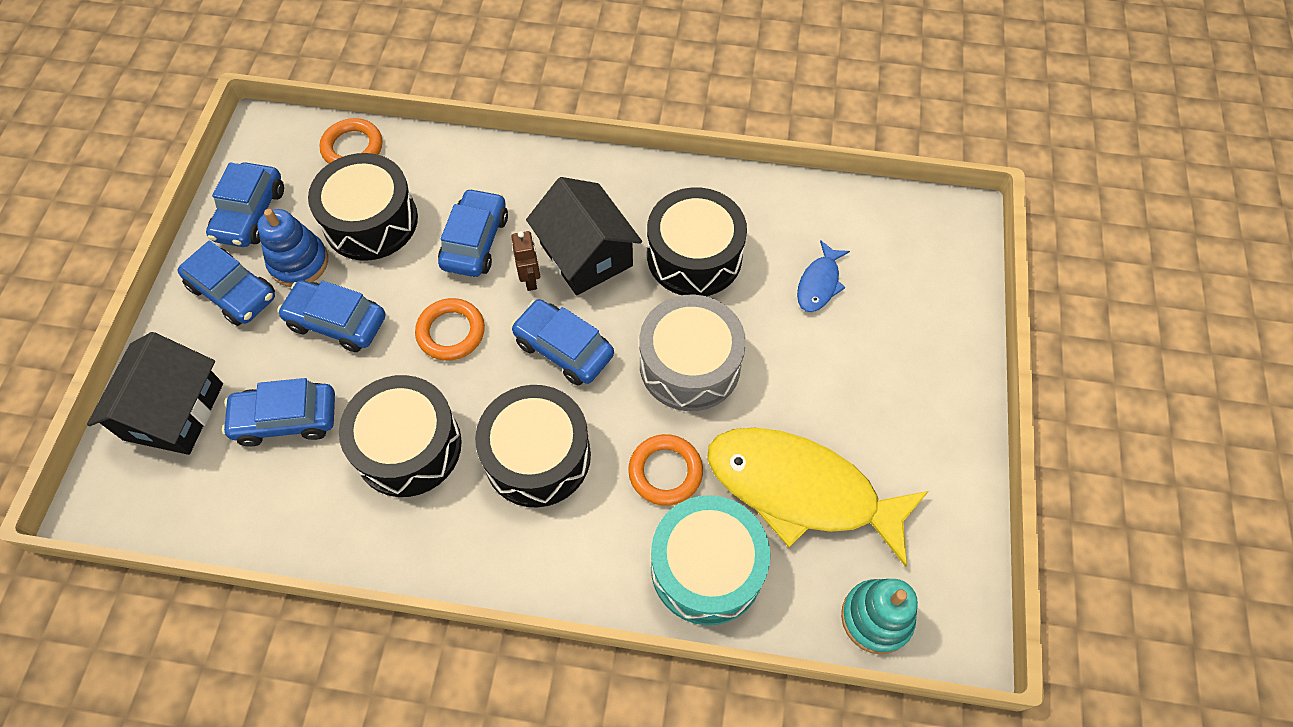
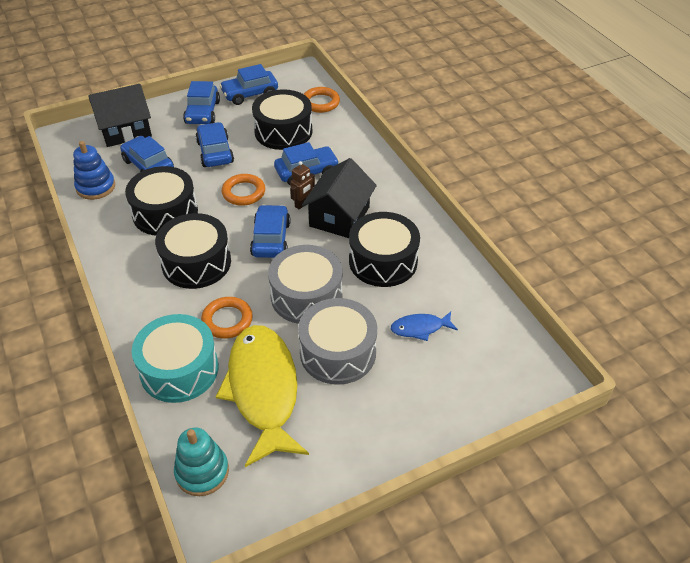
camera: 55 degrees right, 15 degrees down
(299, 262) = (237, 122): blue stacking toy -> blue stacking toy (96, 187)
(798, 383) = (338, 352): none -> grey drum

